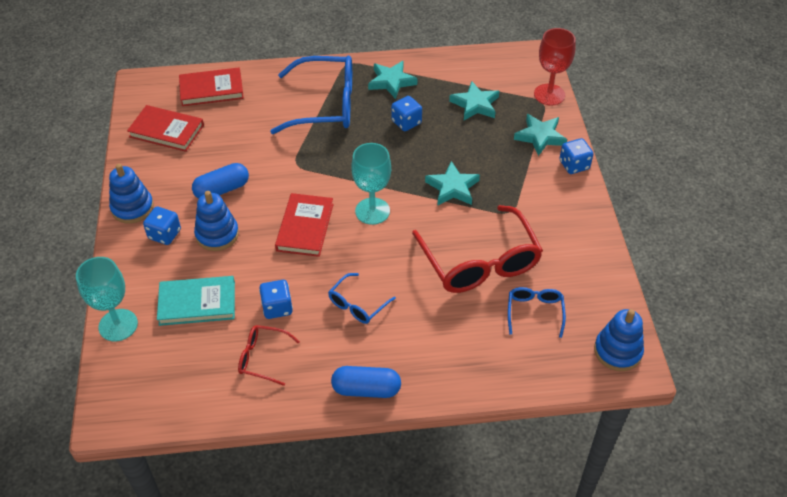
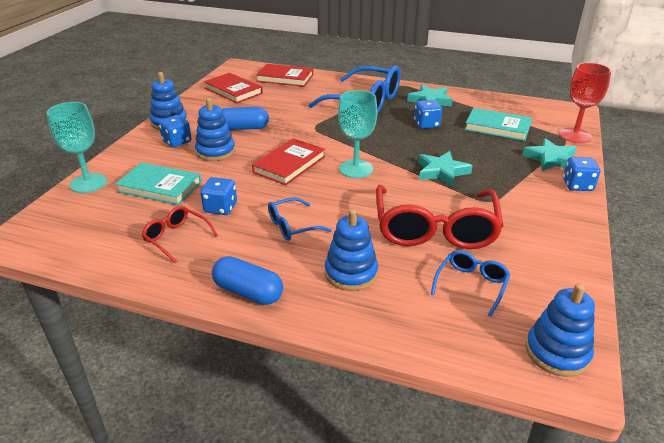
camera: 25 degrees right, 15 degrees down
(437, 337) = (351, 273): none -> blue stacking toy
(475, 104) = (497, 127): turquoise star -> turquoise book

